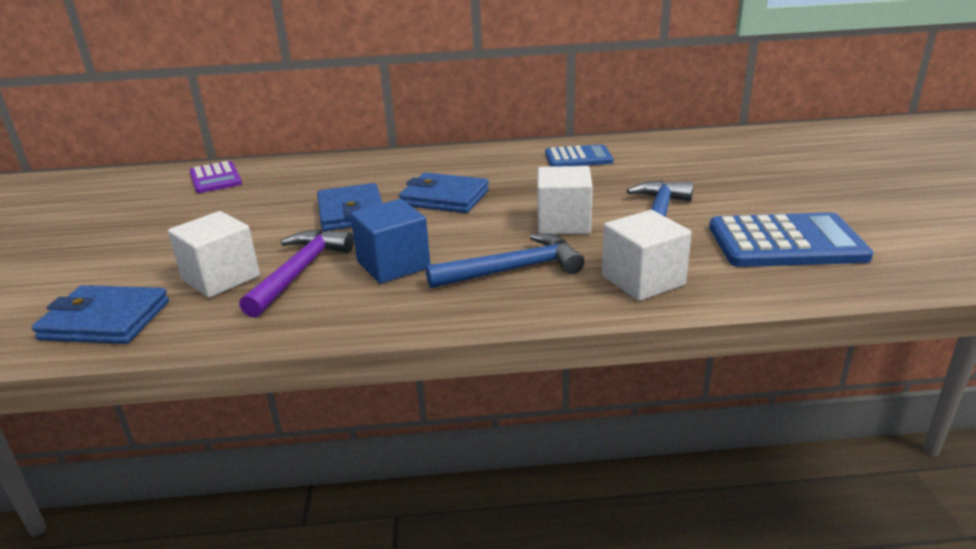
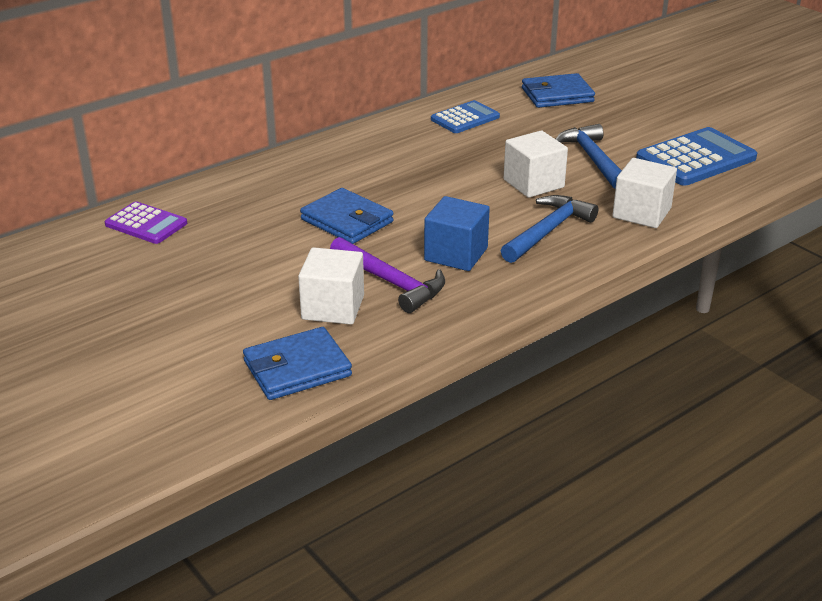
camera: 35 degrees left, 5 degrees up
(300, 272) = (390, 282): purple hammer -> purple hammer turned 150 degrees clockwise
(445, 198) = (408, 186): blue wallet -> blue wallet (557, 95)

